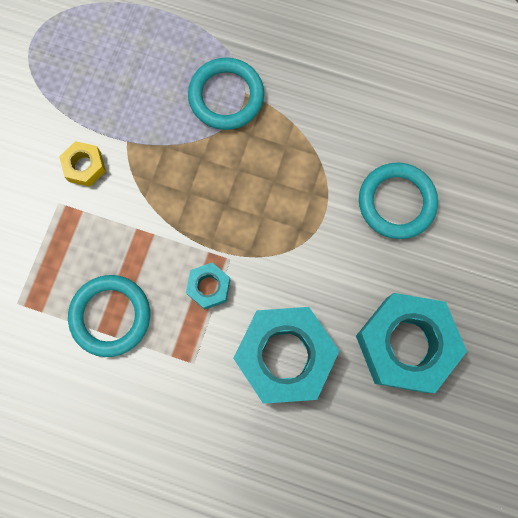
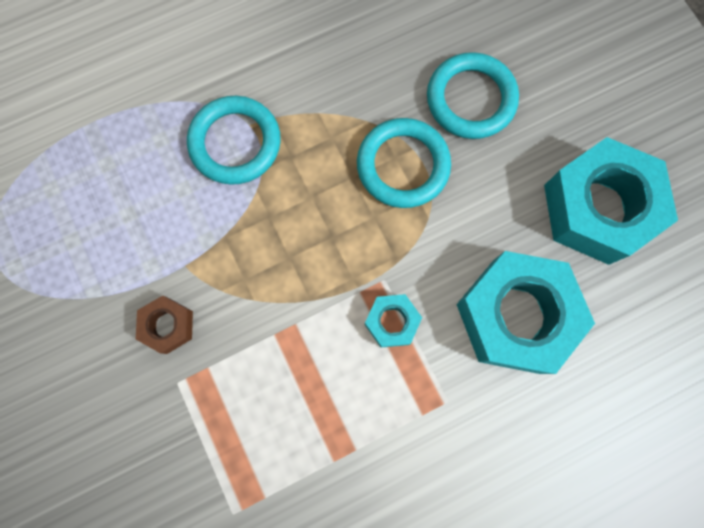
camera: 45 degrees left, 0 degrees up
(84, 166) = (168, 325): yellow nut -> brown nut
(110, 316) = (332, 435): turquoise ring -> turquoise ring (403, 165)

